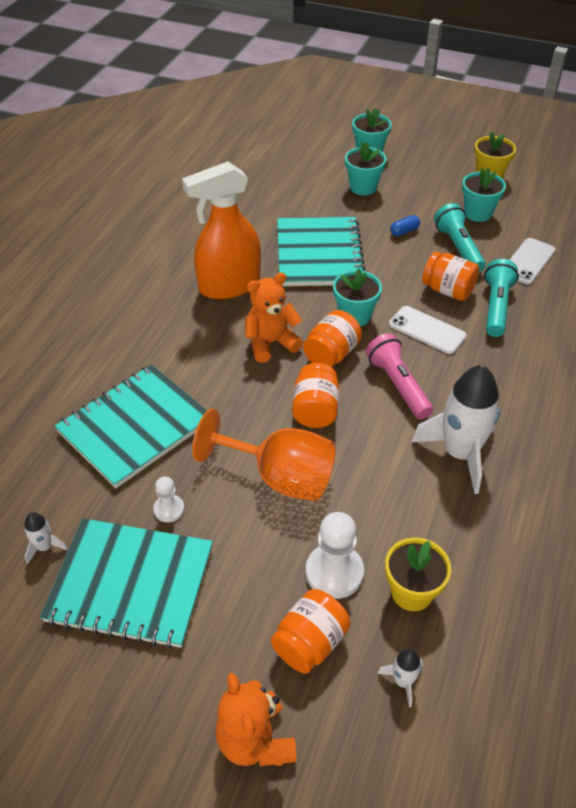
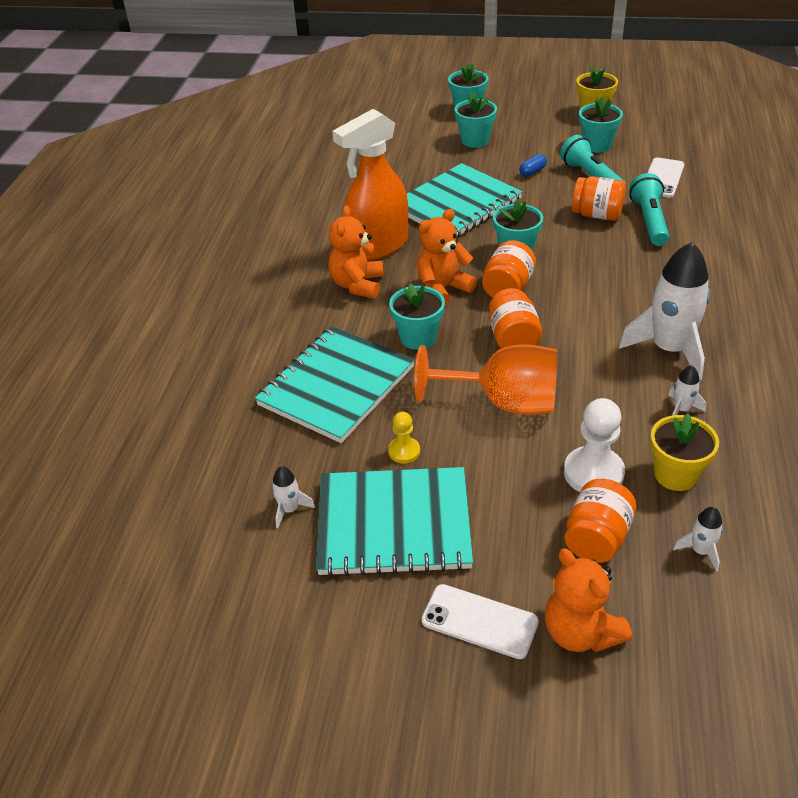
camera: 10 degrees left, 5 degrees down
(169, 509) = (404, 451): white pawn -> yellow pawn
(194, 323) = (357, 285): none -> orange teddy bear
(228, 391) = (418, 338): none -> turquoise flower pot
(319, 254) = (457, 204): turquoise notebook -> turquoise notebook turned 60 degrees clockwise
(398, 385) = (584, 303): pink flashlight -> none
(427, 330) = (592, 251): white phone -> white phone (479, 621)
(445, 522) = (681, 409): none -> white rocket

